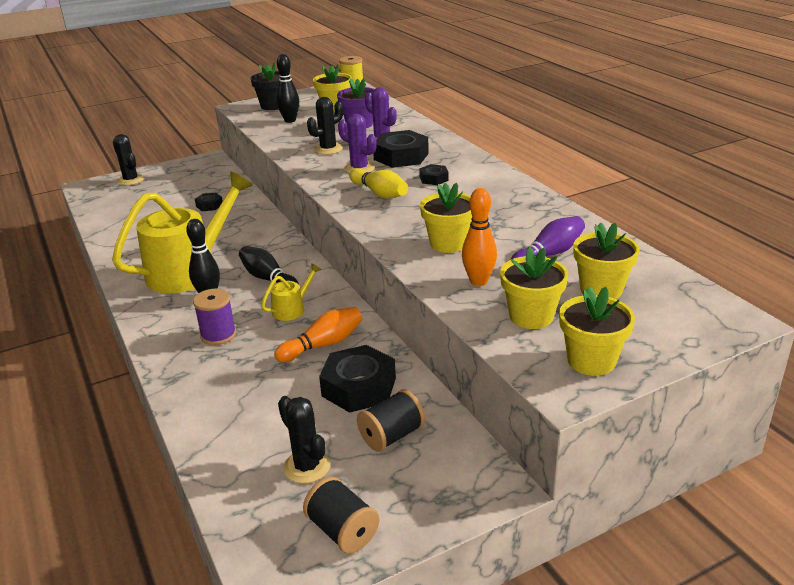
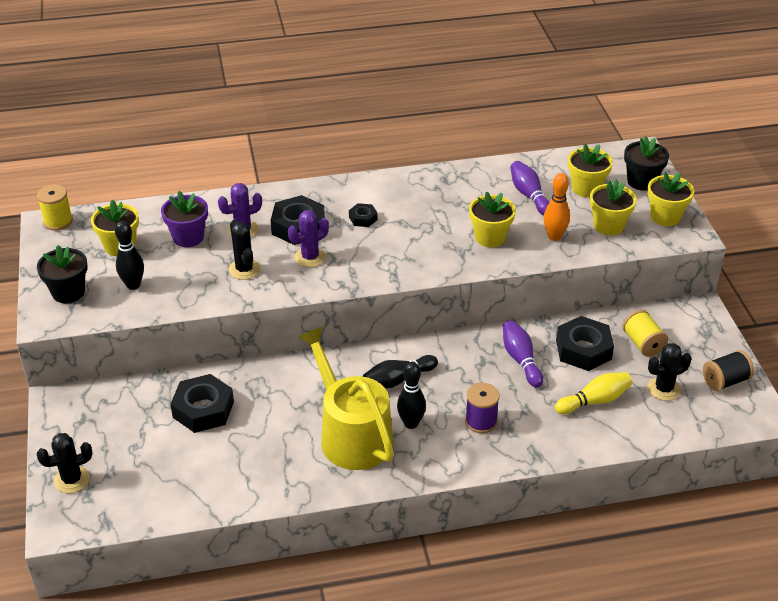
camera: 75 degrees left, 10 degrees up
(209, 205) = (203, 409): black nut -> black nut, size x1.96
(292, 309) = (458, 371): yellow watering can -> none
(323, 345) = (521, 360): orange bowling pin -> purple bowling pin
(379, 193) = (375, 255): yellow bowling pin -> yellow bowling pin (594, 401)
(391, 436) = (643, 343): black spool -> yellow spool
(660, 330) = (641, 181): none -> black flower pot

